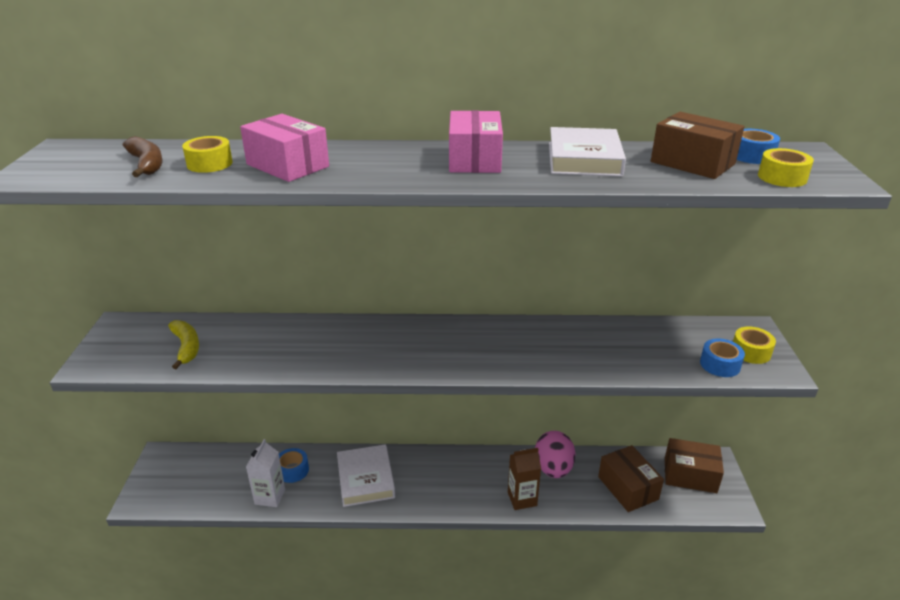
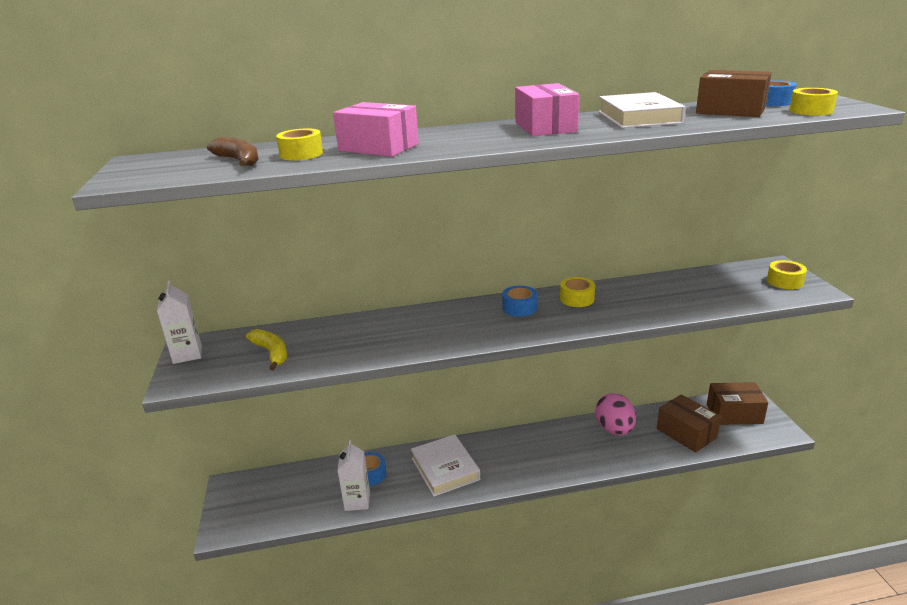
camera: 10 degrees left, 5 degrees down
(112, 335) = (187, 354): none -> white carton
(512, 335) = (577, 299): none -> yellow tape
(522, 499) = (598, 459): brown carton -> none
(720, 364) = (765, 294): blue tape -> blue tape (519, 308)

